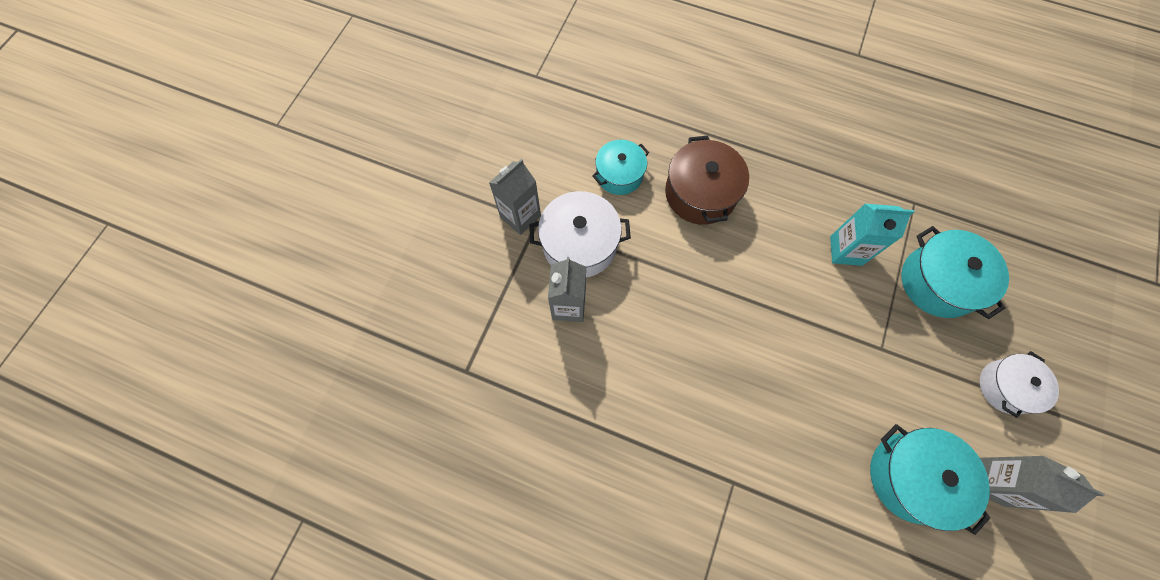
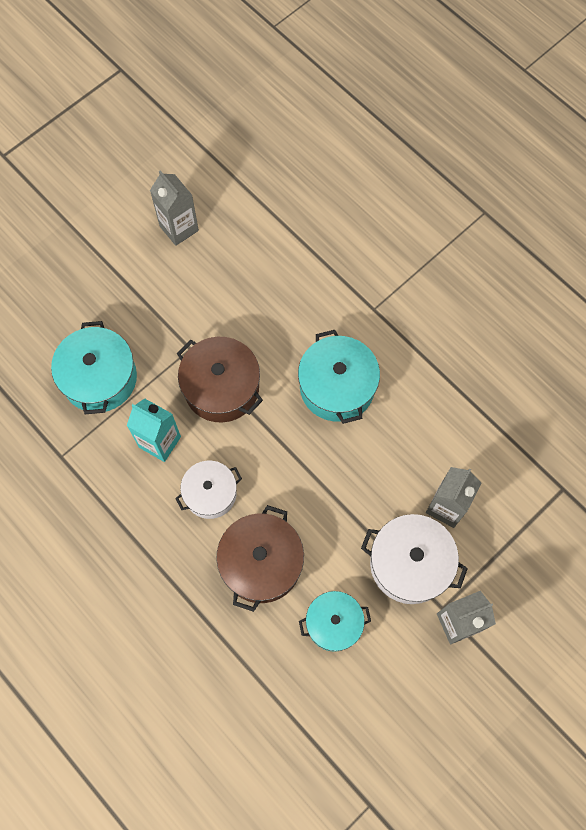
camera: 155 degrees left, 0 degrees up
(827, 324) = (221, 387): none -> brown pot
(911, 477) = (235, 255): turquoise pot -> turquoise pot (337, 387)
(1006, 387) = (113, 279): white pot -> white pot (210, 493)

